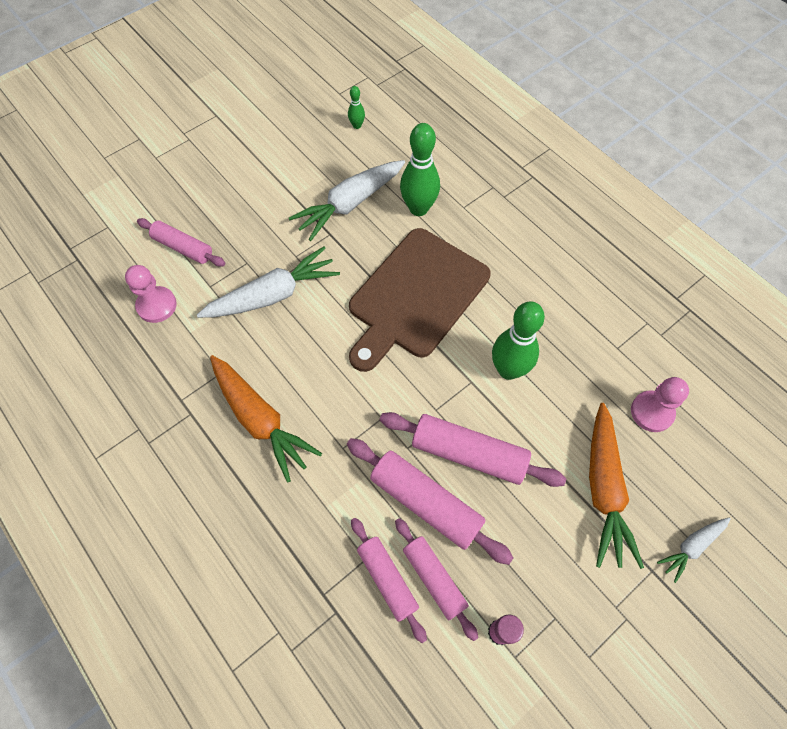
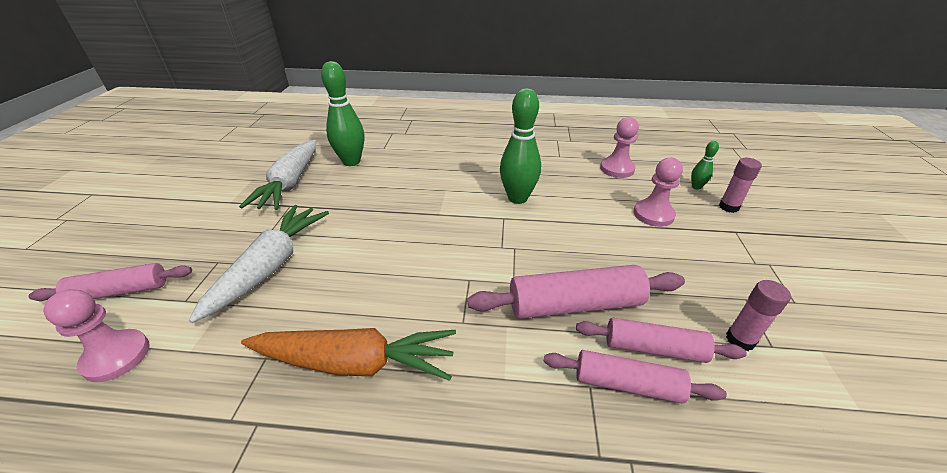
camera: 45 degrees left, 25 degrees down
(357, 125) = (252, 147): green bowling pin -> green bowling pin (696, 187)
(415, 297) = (405, 200): brown cutting board -> none
(468, 454) = (558, 254): pink rolling pin -> none
(603, 489) = (653, 214): orange carrot -> pink pawn
(691, 547) = (728, 207): white carrot -> pink glue stick

